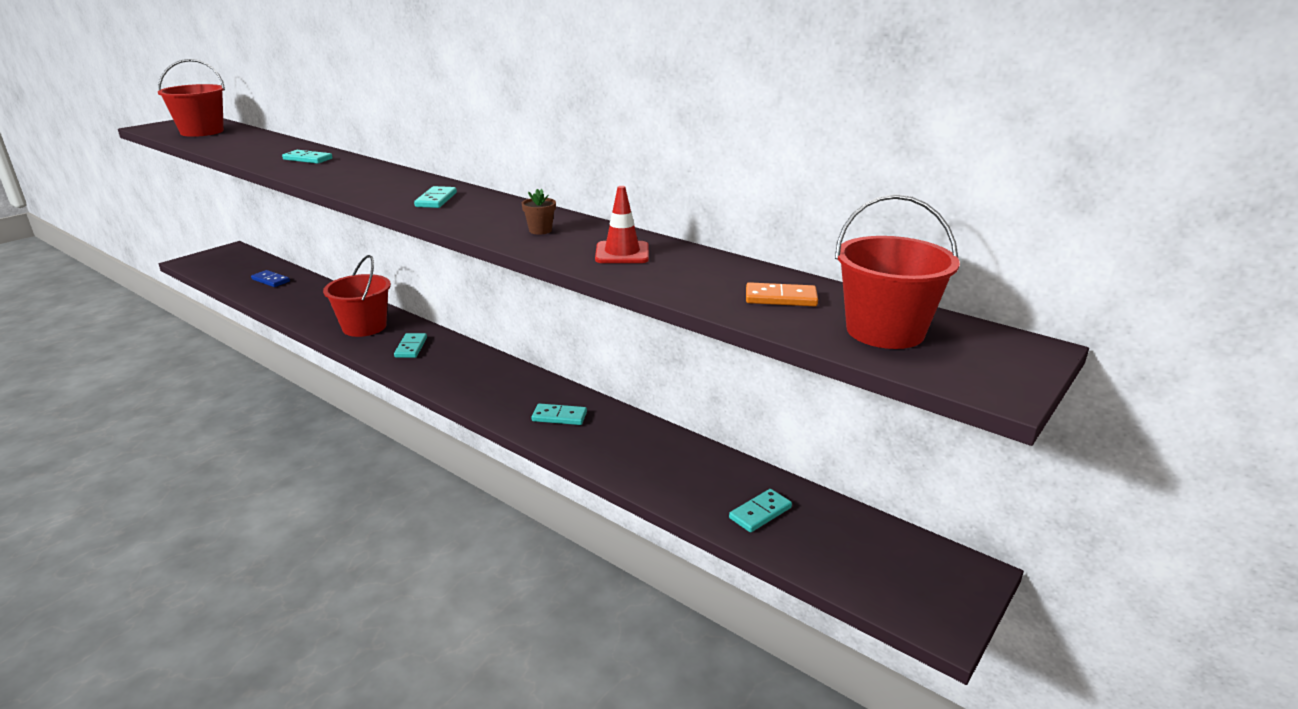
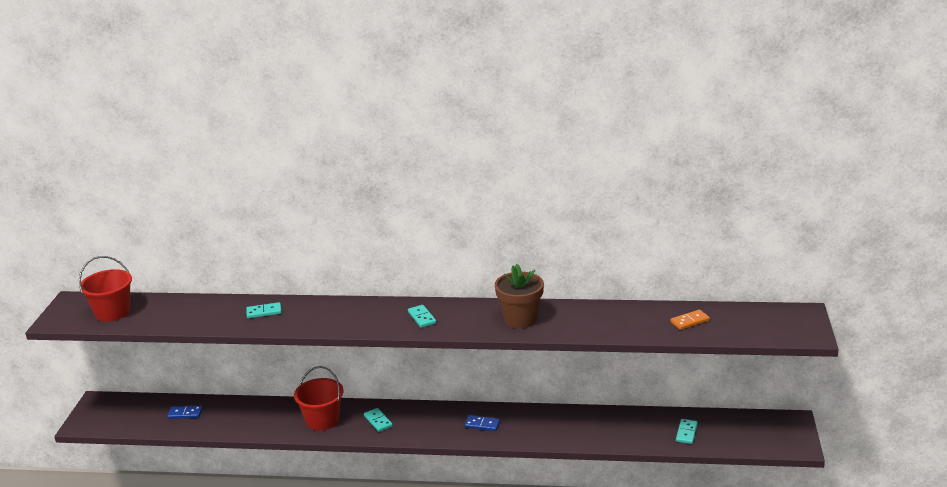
camera: 30 degrees left, 0 degrees up
(508, 392) = (482, 424): none -> blue domino
(540, 230) = (520, 319): brown flower pot -> brown flower pot, size x2.35
(559, 416) = (530, 426): turquoise domino -> none
(622, 253) = (584, 320): red traffic cone -> none
(885, 331) = (749, 324): red bucket -> none

